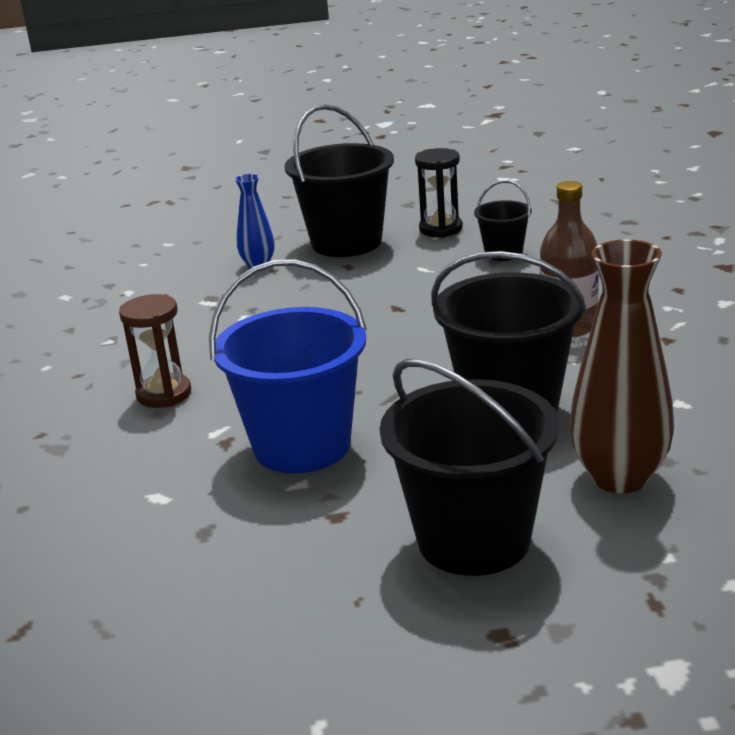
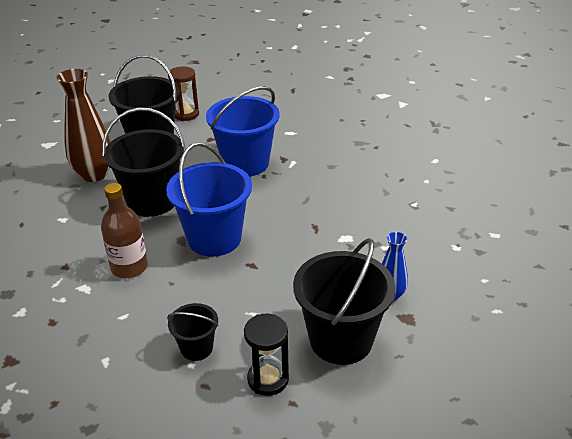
camera: 155 degrees right, 10 degrees up
(164, 394) = (340, 176): brown hourglass -> brown hourglass (186, 114)
(430, 341) = (214, 238): none -> blue bucket

